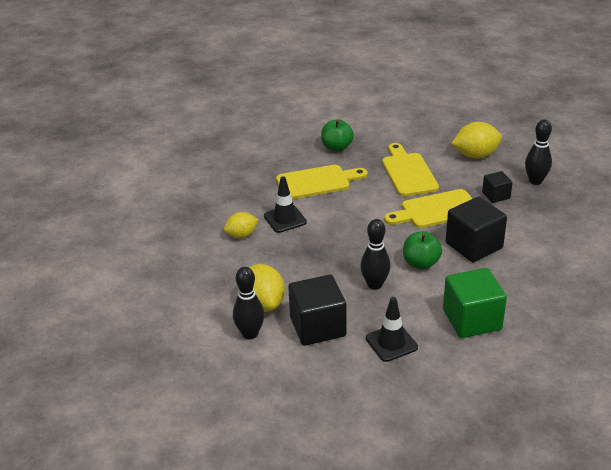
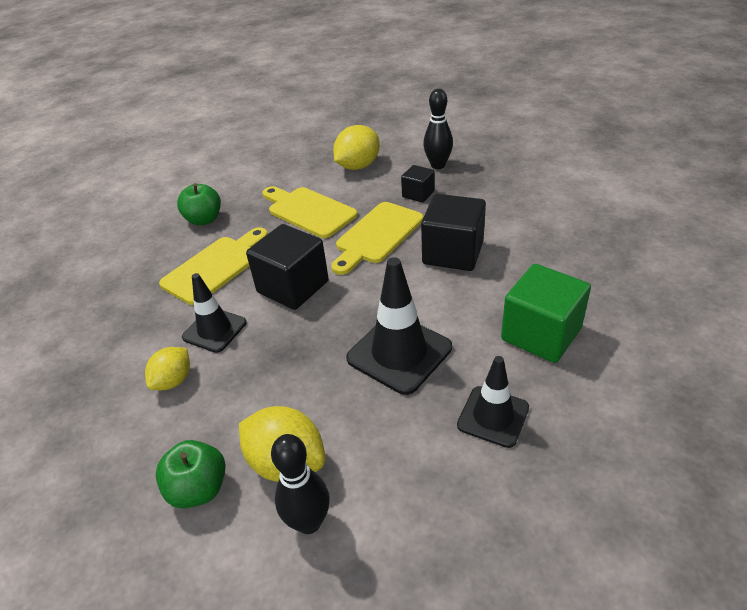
camera: 35 degrees left, 5 degrees up
(317, 327) = (387, 451): black cube -> black cube (293, 287)
(375, 285) = (399, 353): black bowling pin -> black traffic cone
(421, 263) = (422, 300): green apple -> green apple (199, 489)

